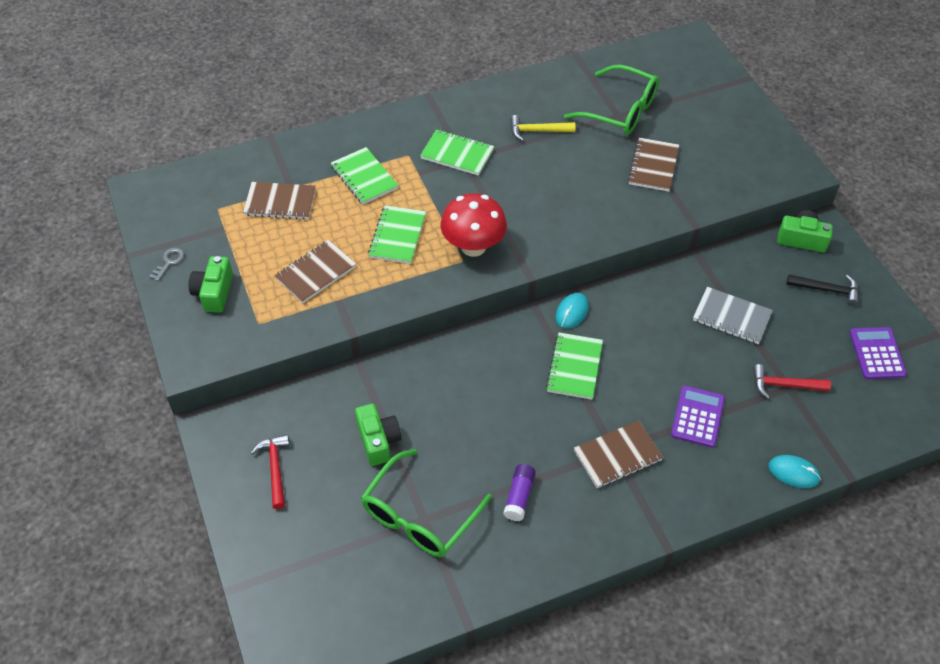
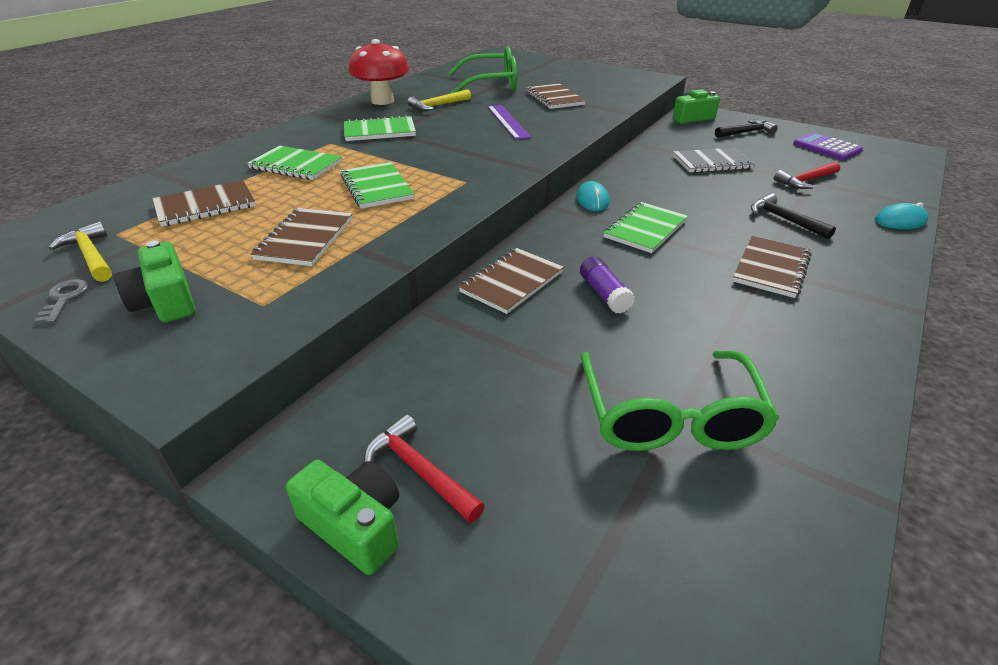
camera: 35 degrees left, 15 degrees down
(196, 226) = (91, 255): none -> yellow hammer
(378, 440) = (529, 368): green camera -> green camera (355, 525)
(431, 367) = (512, 282): none -> brown notebook
(473, 247) = (465, 171): red mushroom -> red mushroom (382, 101)
(519, 496) = (741, 341): purple glue stick -> purple glue stick (604, 294)
(572, 188) = (508, 121): none -> purple ruler
(575, 367) = (645, 229): green notebook -> green notebook turned 60 degrees clockwise
(697, 417) = (784, 219): purple calculator -> black hammer

